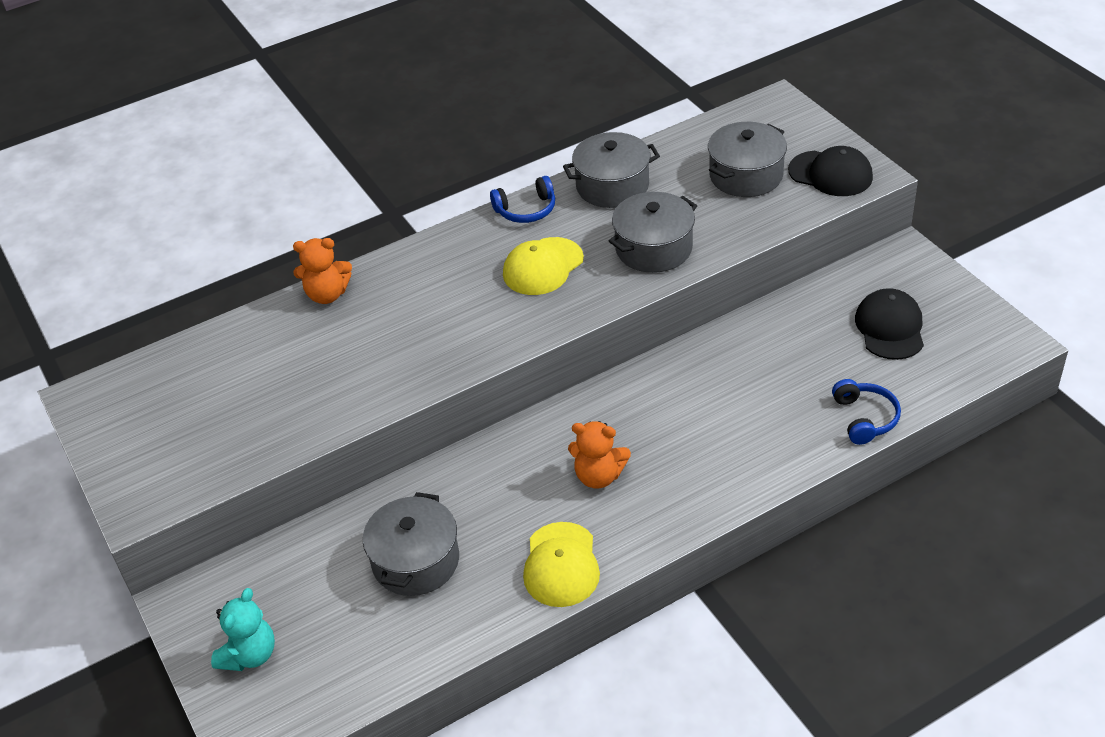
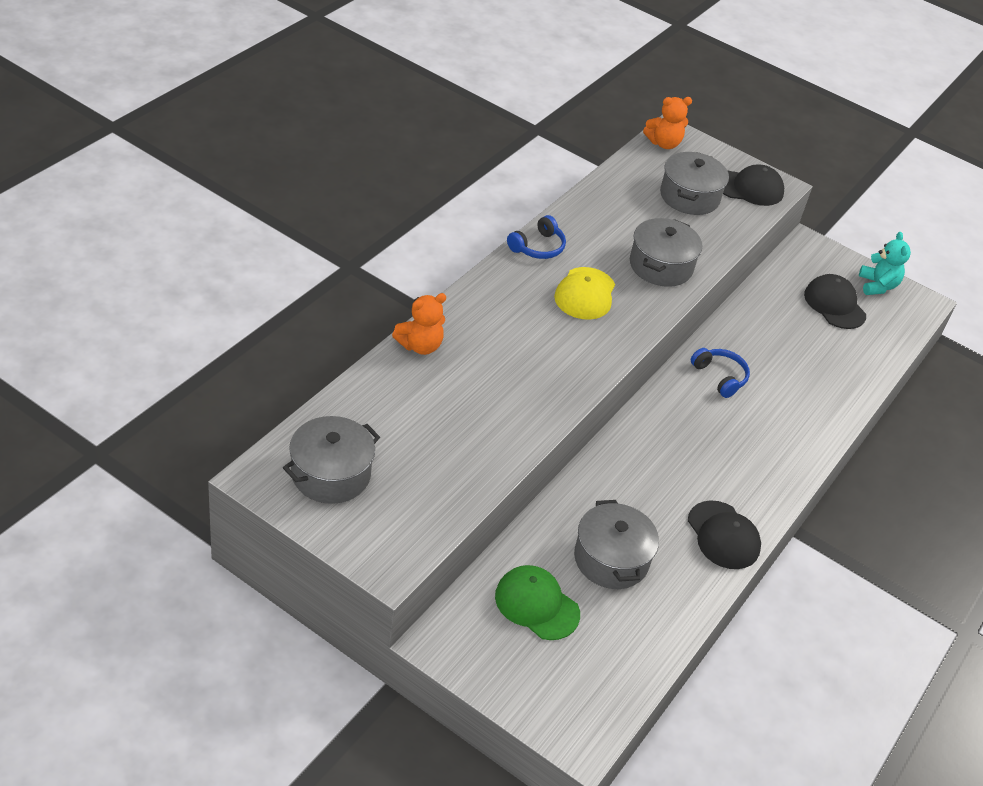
camera: 35 degrees left, 0 degrees up
(249, 655) = (529, 670): turquoise teddy bear -> turquoise teddy bear (877, 286)
(304, 589) = (536, 605): none -> green cap
(561, 565) = (723, 535): yellow cap -> black cap
(598, 476) = (704, 459): orange teddy bear -> orange teddy bear (664, 143)
(612, 186) = (593, 218): grey pot -> grey pot (331, 474)
(864, 418) = (860, 377): blue headphones -> blue headphones (720, 377)

